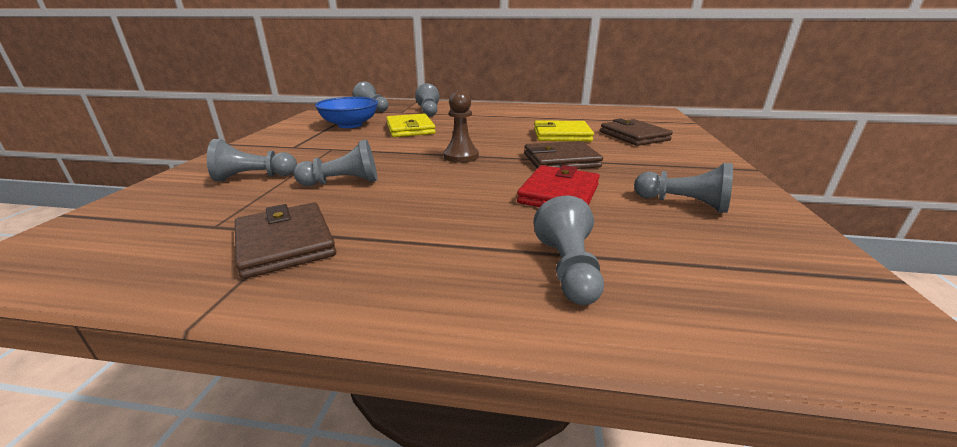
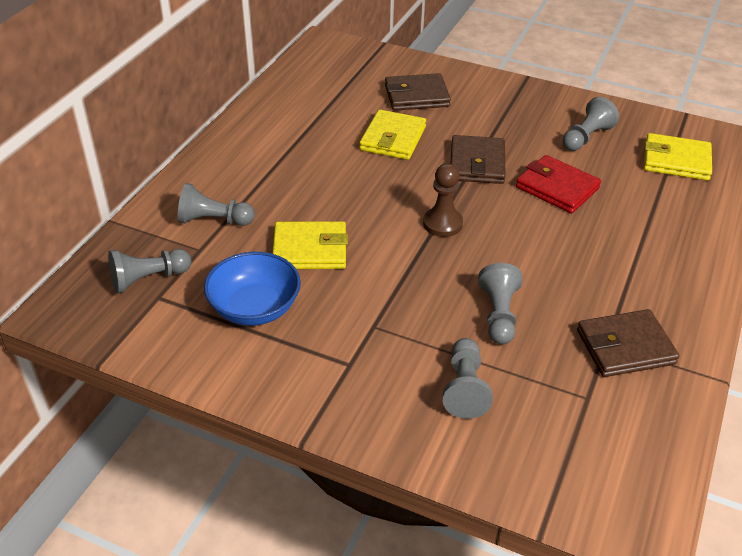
camera: 75 degrees left, 15 degrees up
(568, 269) = (670, 217): grey pawn -> none
(728, 271) = (676, 161): none -> yellow wallet

